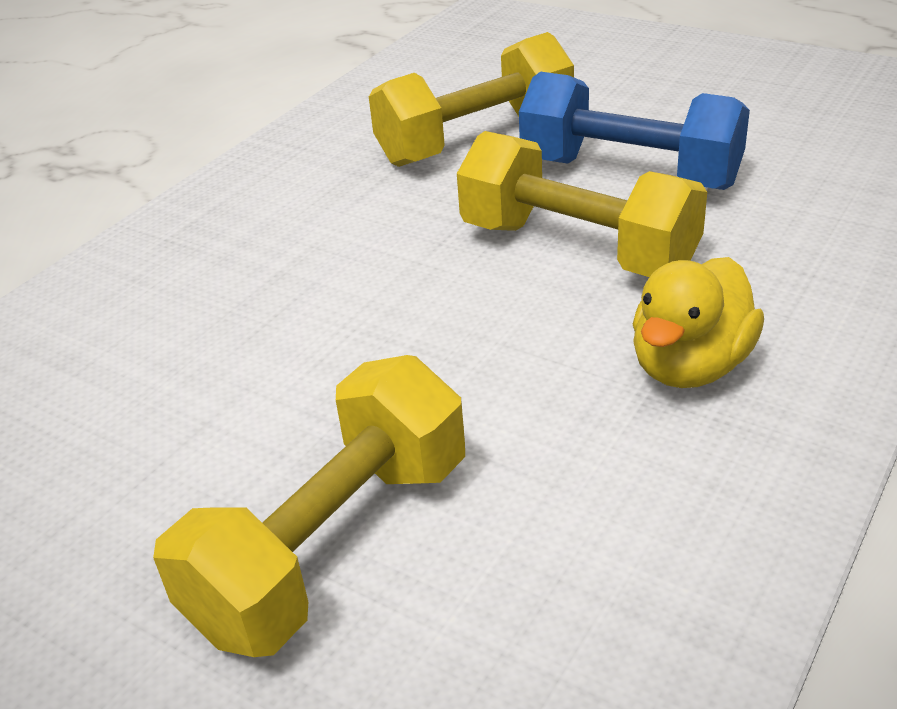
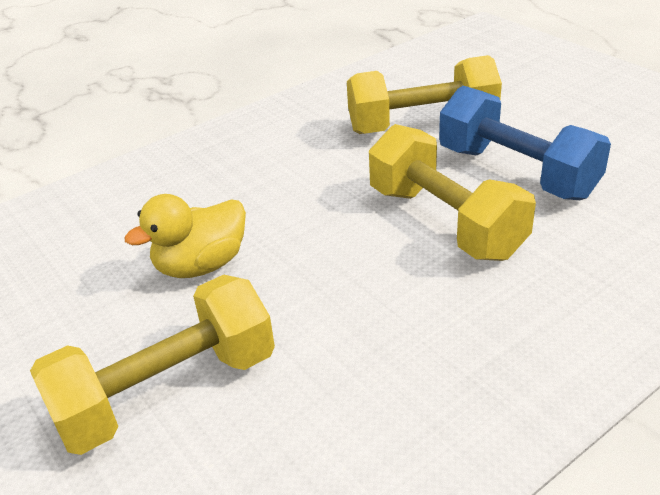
camera: 20 degrees right, 0 degrees up
(690, 366) = (472, 331): yellow duck -> yellow duck (201, 265)

